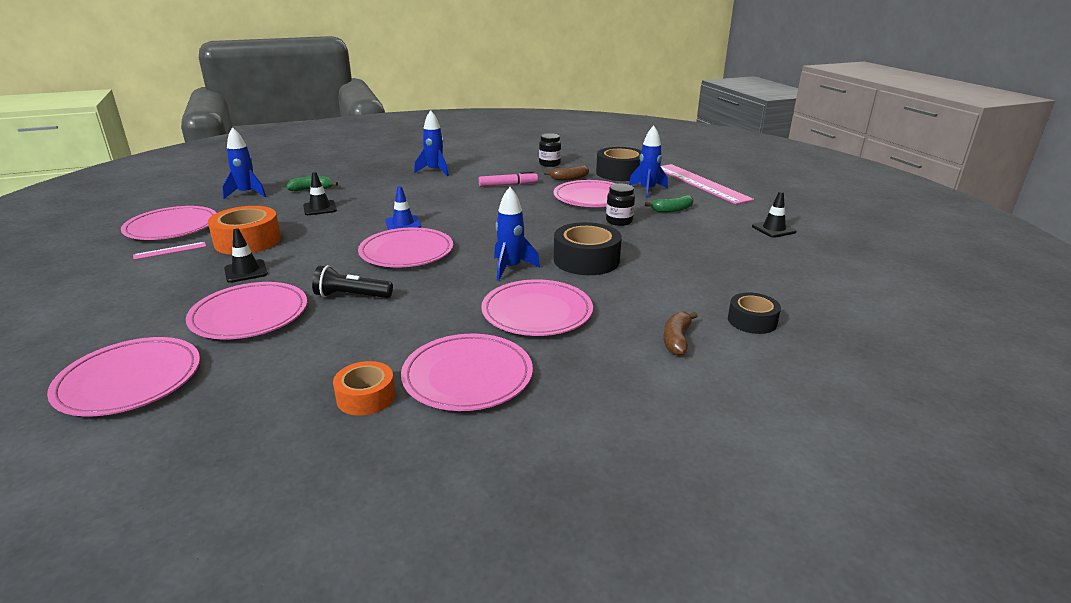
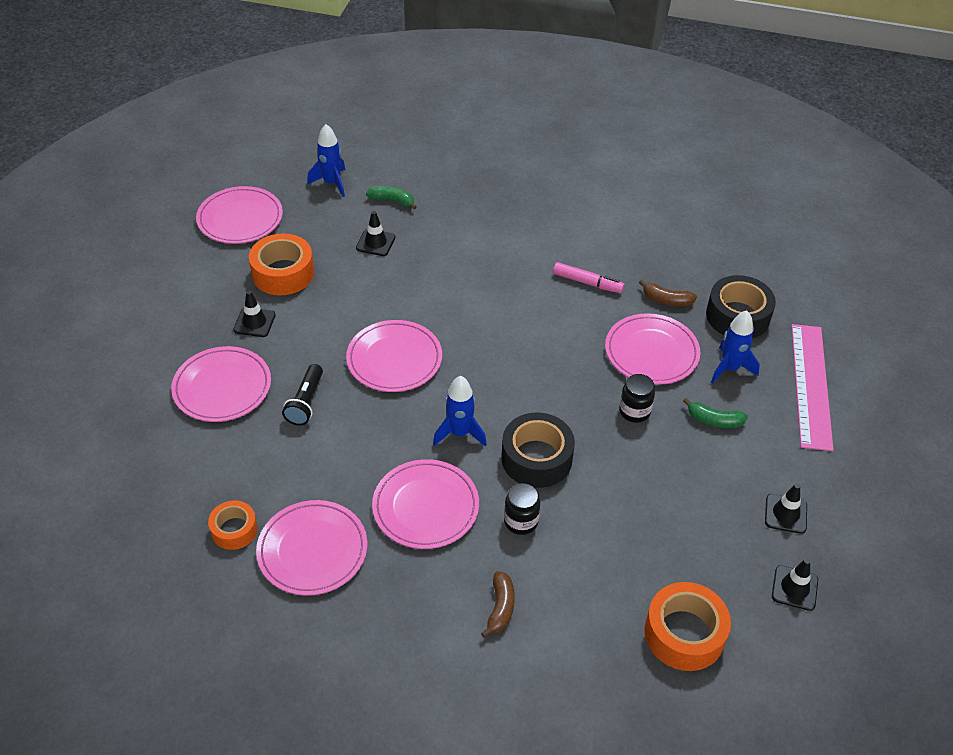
camera: 35 degrees right, 20 degrees up
(129, 380) = (113, 424): pink plate -> none
(170, 250) = (219, 259): pink ruler -> none
(351, 296) = (306, 402): black flashlight -> black flashlight turned 120 degrees counterclockwise
(403, 224) = (426, 309): blue traffic cone -> none
(435, 171) = (536, 216): blue rocket -> none
(549, 164) = (675, 257): black jar -> black jar (521, 521)
(677, 340) = (500, 608): brown banana -> brown banana turned 135 degrees clockwise
(752, 321) = (589, 626): black tape -> none
(813, 298) = (684, 634): none -> orange tape
(832, 254) = (794, 588): none -> black traffic cone

